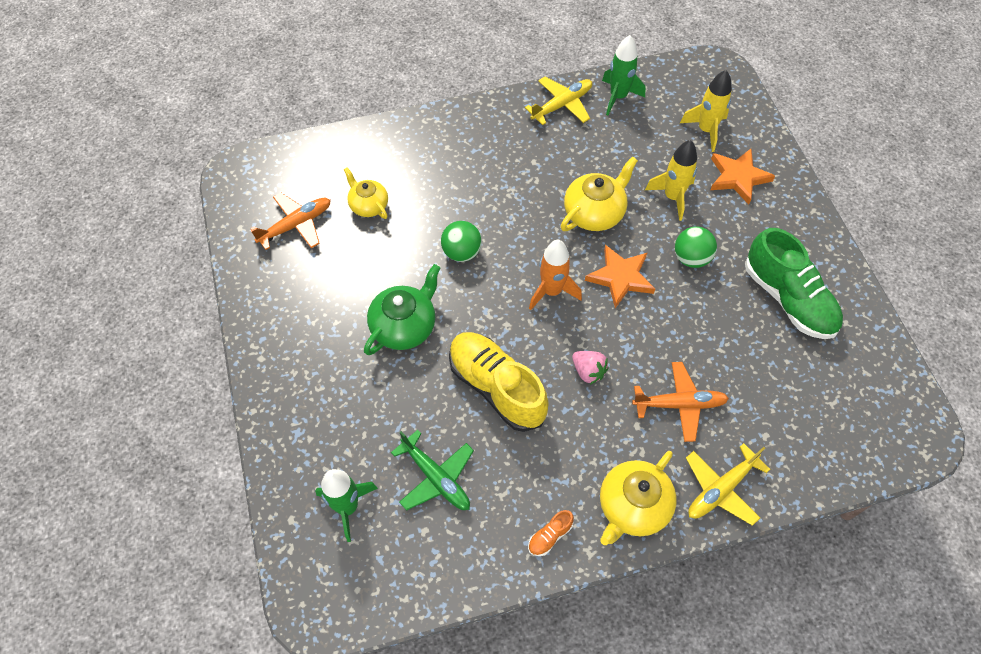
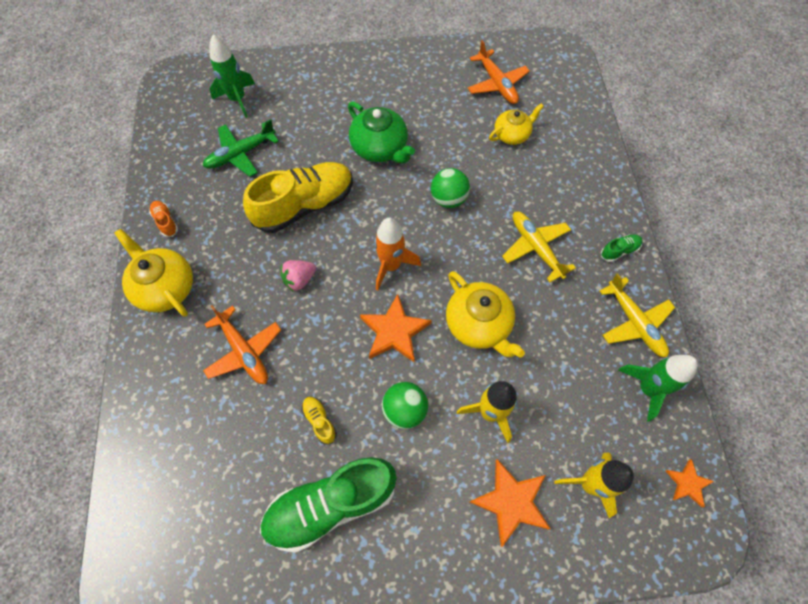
camera: 100 degrees right, 5 degrees up
(493, 116) = (619, 251): none -> green shoe
(679, 404) = (244, 351): orange plane -> orange plane turned 45 degrees counterclockwise
(684, 74) = (687, 483): none -> orange star
(721, 489) = (152, 365): yellow plane -> yellow plane (536, 248)
(723, 322) = (319, 421): none -> yellow shoe

